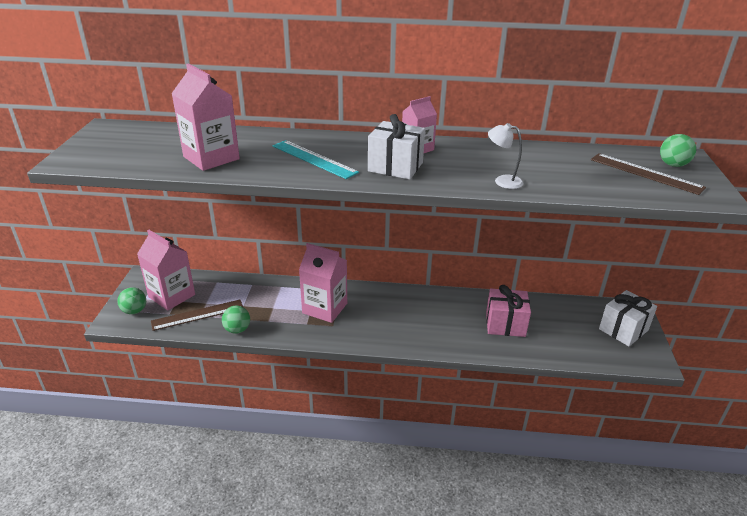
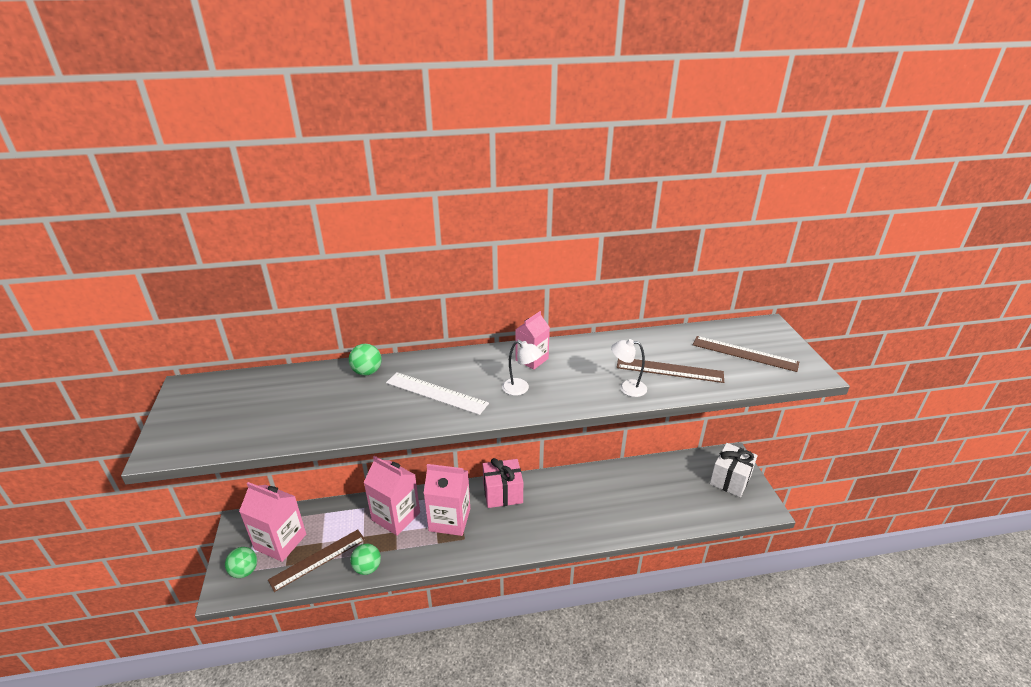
camera: 15 degrees left, 0 degrees up
(211, 158) = (327, 412): pink carton -> pink carton (396, 516)
(314, 159) = (436, 393): turquoise ruler -> white ruler
(395, 167) = (521, 388): white gift -> white lamp
(505, 324) = (627, 498): pink gift -> pink gift (502, 493)
(555, 174) = (669, 370): none -> brown ruler
(673, 165) = (762, 338): green ball -> green ball (367, 372)

